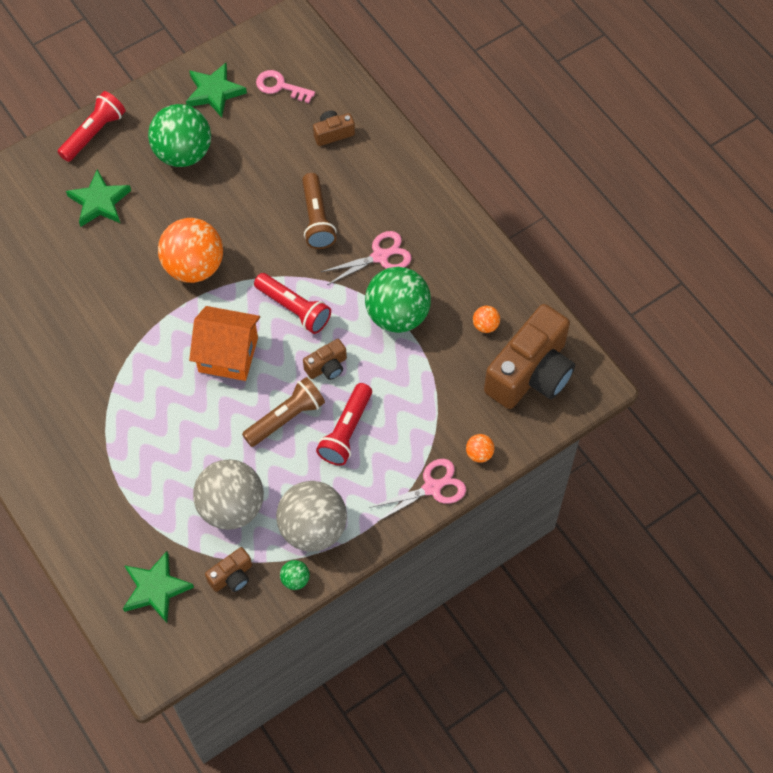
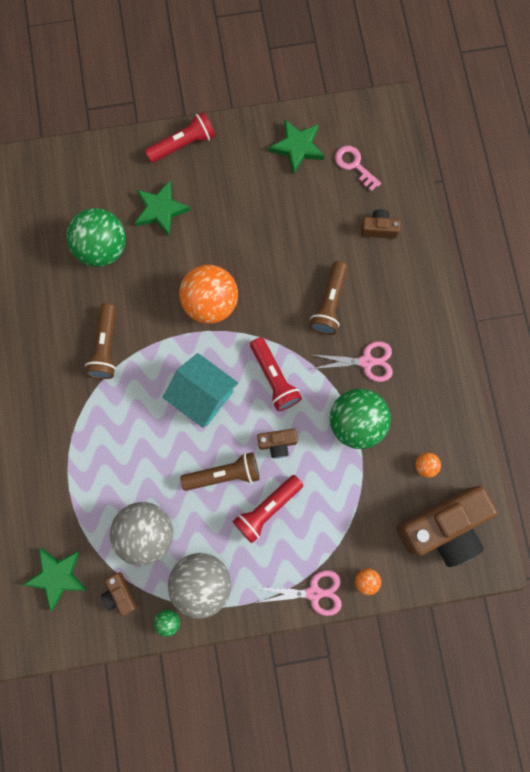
camera: 25 degrees right, 15 degrees up
(103, 351) = (106, 347): none -> brown flashlight
(183, 153) = (247, 194): green ball -> green ball (102, 248)
(228, 355) = (203, 396): orange house -> turquoise house
(232, 576) = (120, 594): brown camera -> brown camera turned 75 degrees clockwise

